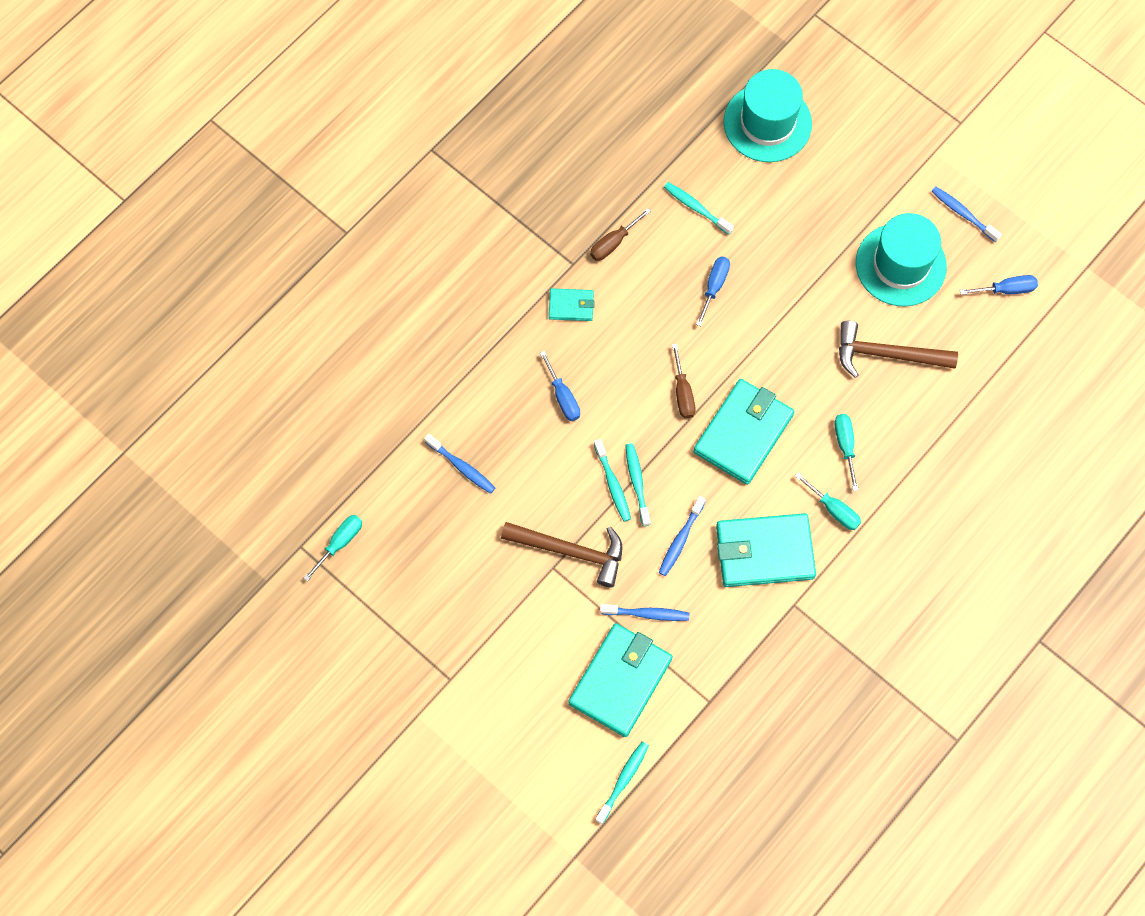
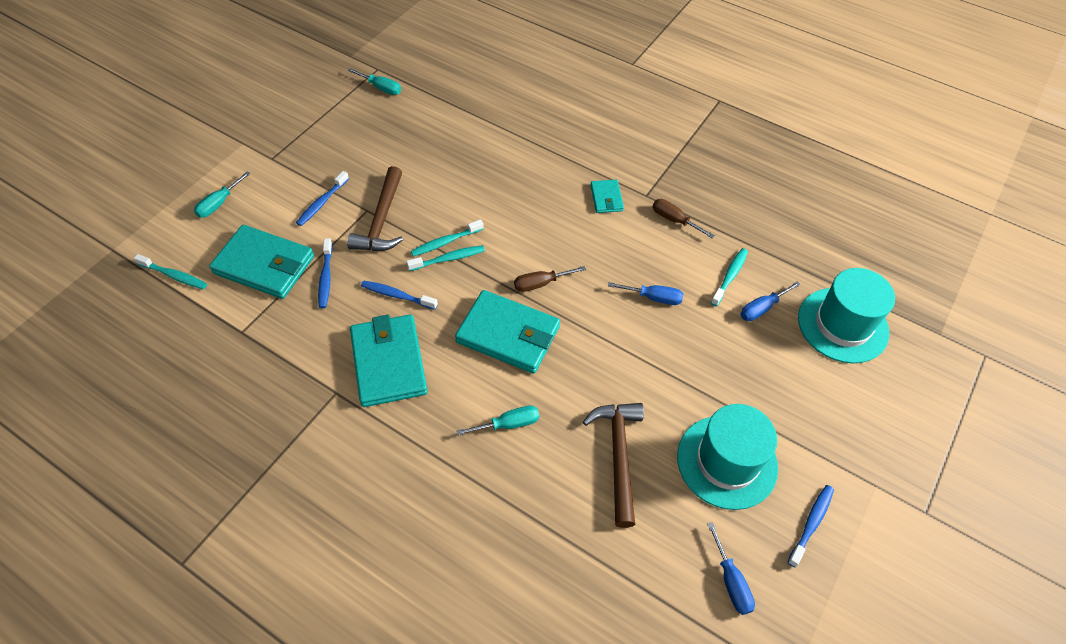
camera: 80 degrees right, 15 degrees down
(462, 467) = (449, 146): blue toothbrush -> blue toothbrush (322, 203)
(563, 397) = (521, 201): blue screwdriver -> blue screwdriver (762, 308)
(833, 509) = (437, 419): turquoise screwdriver -> turquoise screwdriver (219, 204)

